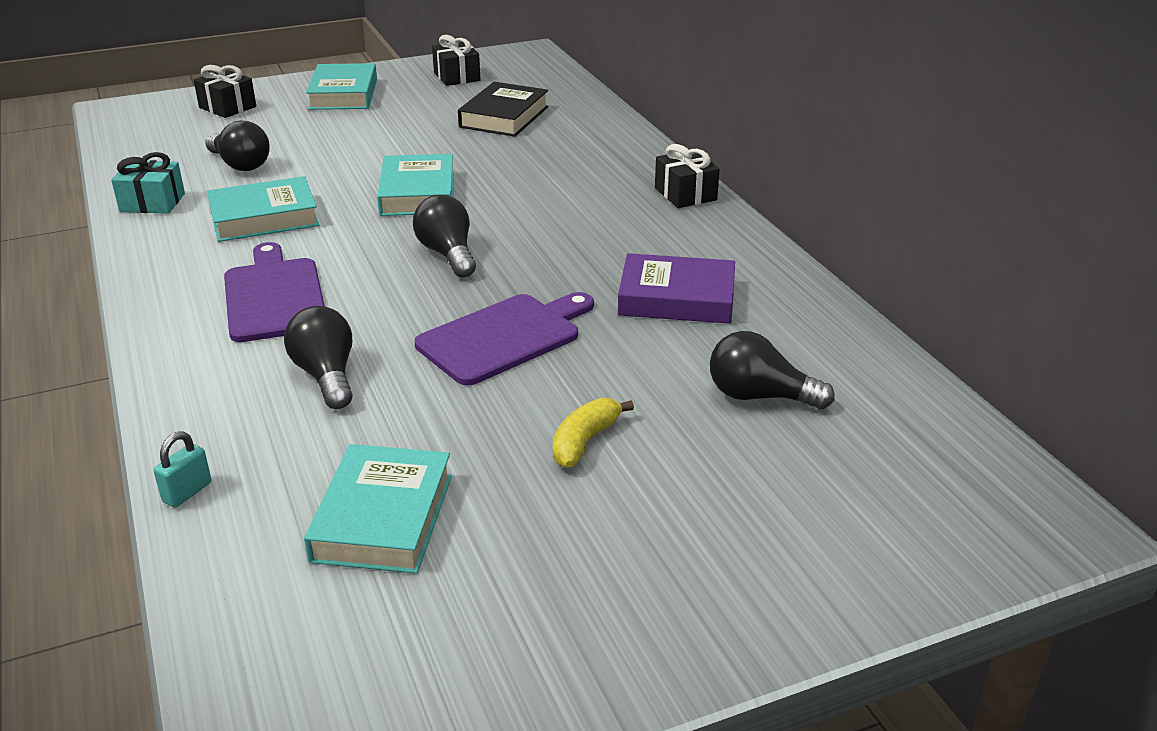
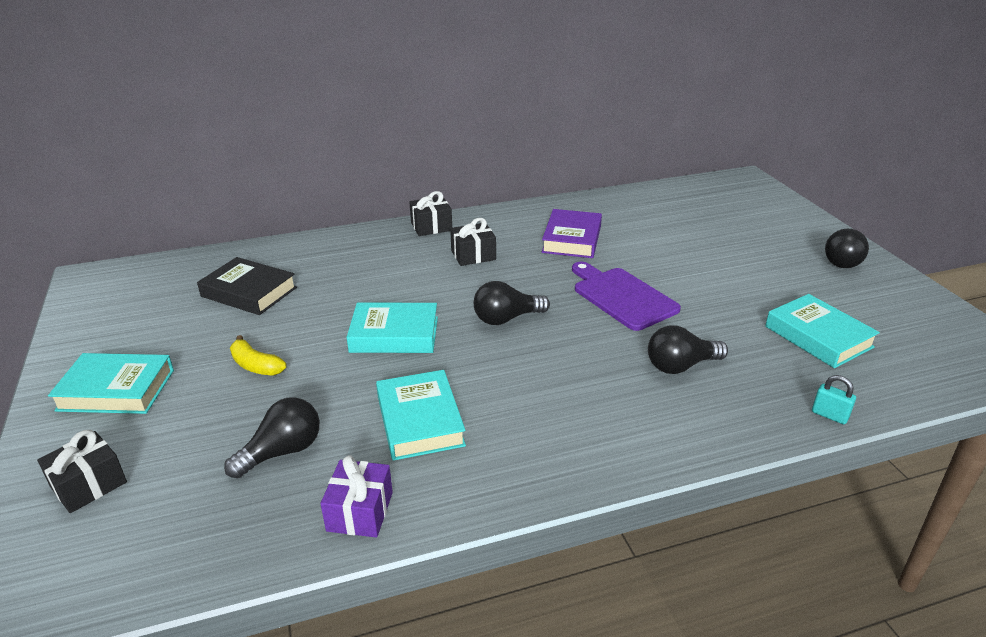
camera: 85 degrees left, 0 degrees up
(152, 203) = (360, 511): turquoise gift -> purple gift
(274, 296) = (570, 400): purple cutting board -> none
(383, 518) = (818, 337): turquoise book -> turquoise book turned 45 degrees clockwise
(457, 77) = (123, 317): black gift -> black gift (473, 255)
(584, 442) = (726, 274): yellow banana -> yellow banana (256, 365)
(759, 396) = (671, 225): black light bulb -> black light bulb (841, 260)

